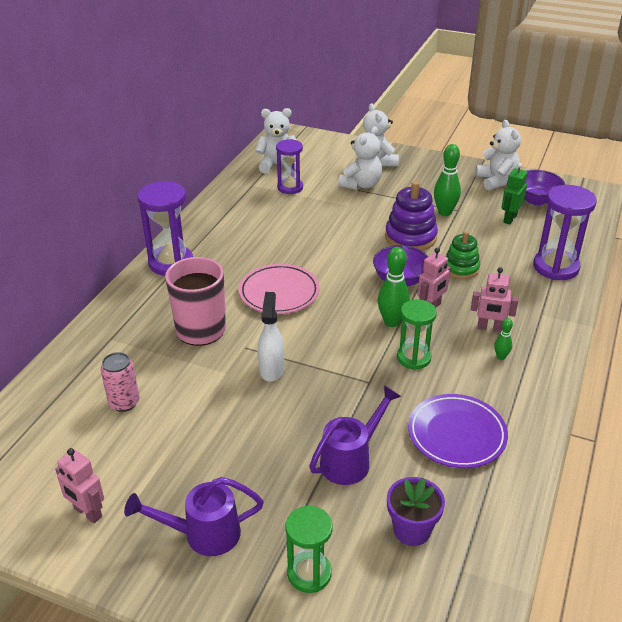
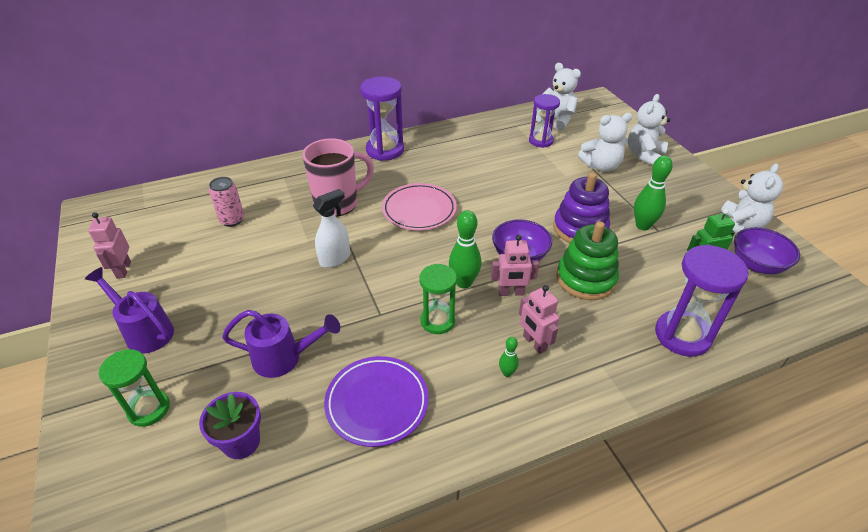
camera: 45 degrees right, 5 degrees up
(461, 268) = (585, 279): green stacking toy -> green stacking toy, size x1.51

